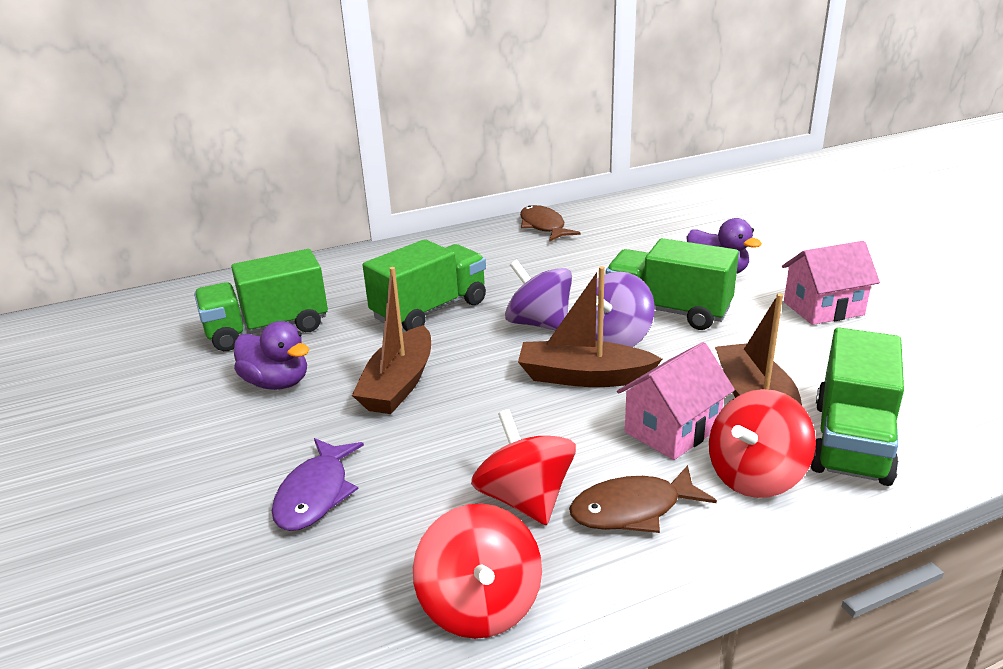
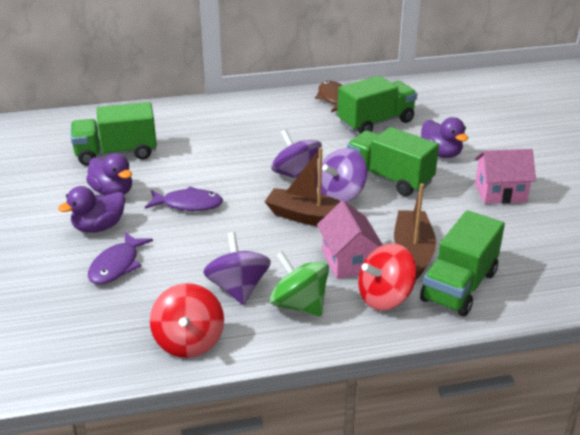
camera: 10 degrees right, 5 degrees up
(269, 438) = (99, 227): none -> purple duck
(399, 384) = (188, 204): brown boat -> purple fish
(430, 310) = (227, 155): green truck -> green truck (376, 122)
(525, 499) = (238, 288): red spinning top -> purple spinning top
(632, 510) = (299, 305): brown fish -> green spinning top
(672, 430) = (348, 261): pink house -> pink house turned 75 degrees counterclockwise

